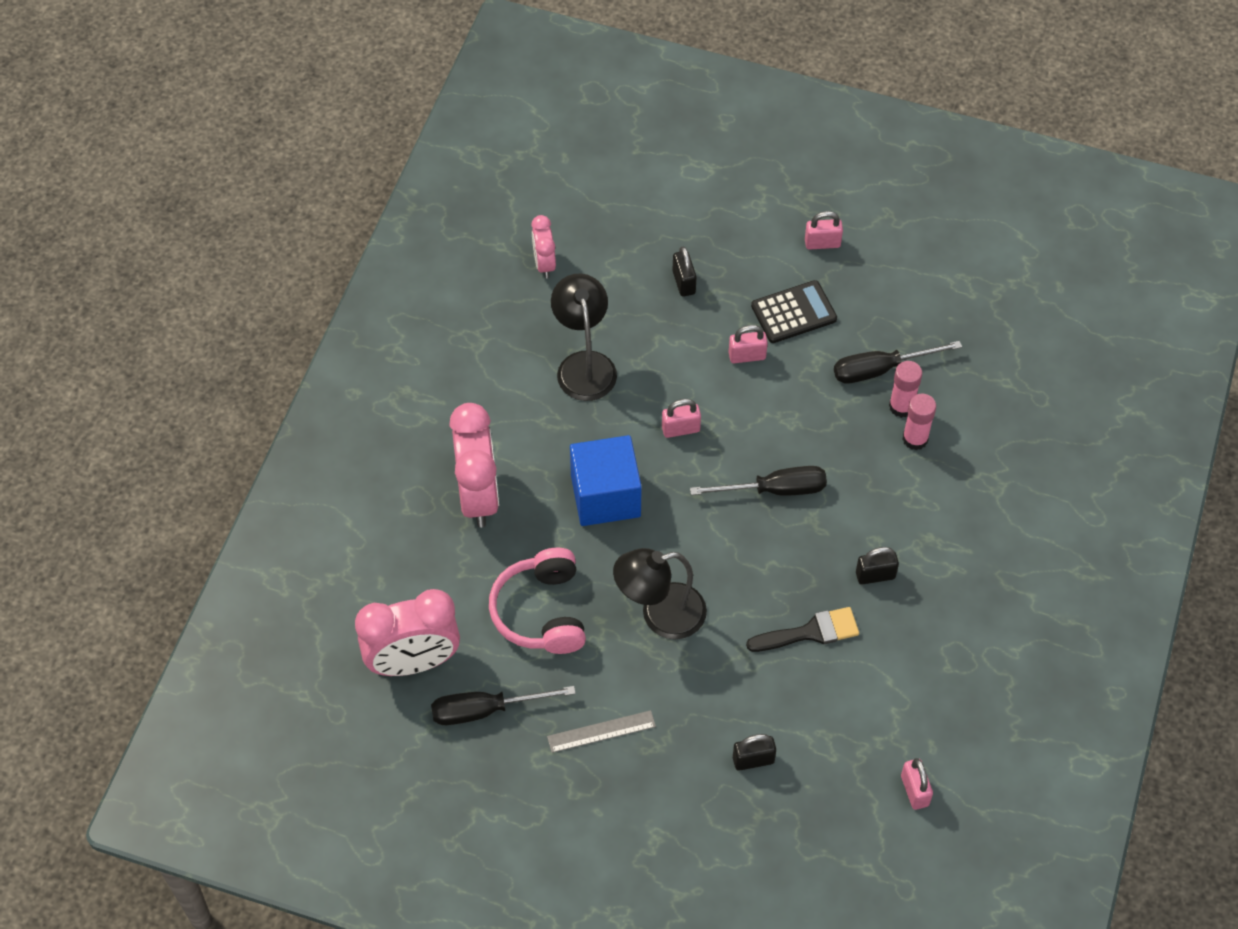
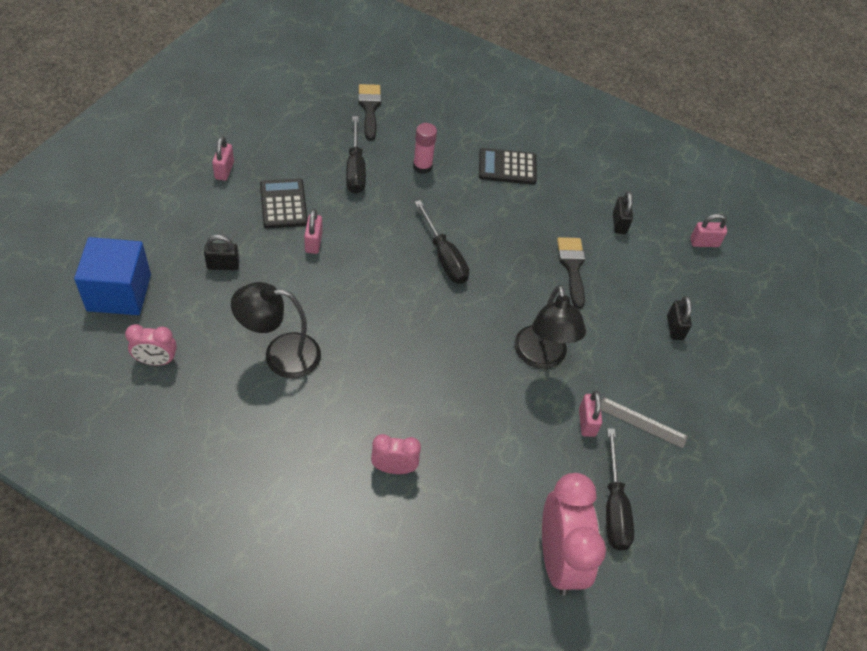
camera: 85 degrees left, 5 degrees down
(478, 496) = (394, 468): pink clock -> pink clock, size x0.53
(541, 612) = (524, 442): pink headphones -> none
(601, 731) = (642, 422): grey ruler -> grey ruler turned 60 degrees counterclockwise
(605, 496) = (420, 369): blue cube -> blue cube (119, 292)
(680, 429) = (369, 302): pink padlock -> pink padlock (586, 422)
(775, 490) = (444, 257): black screwdriver -> black screwdriver turned 150 degrees clockwise
(875, 575) = (531, 218): black padlock -> black padlock (619, 224)
(901, 406) = (392, 166): pink glue stick -> none
(956, 534) = (507, 167): none -> black calculator
(995, 360) = (369, 108): none -> black brush

